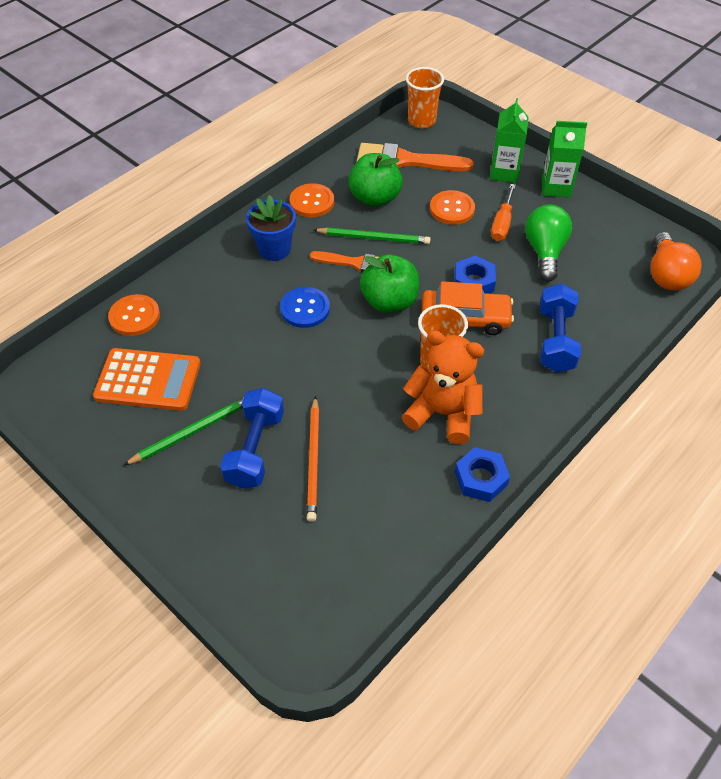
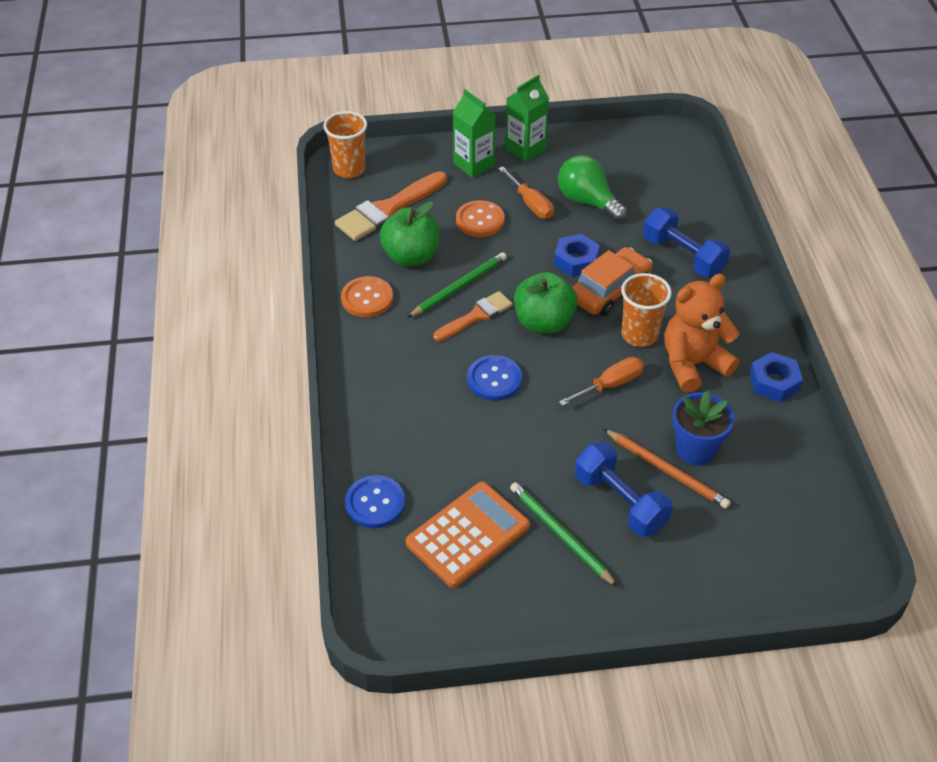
camera: 50 degrees left, 5 degrees down
(134, 316) = (375, 503): orange button -> blue button
(192, 431) = (560, 534): green pencil -> green pencil turned 45 degrees counterclockwise
(274, 249) = (399, 357): blue flower pot -> blue flower pot (695, 449)
(367, 375) = (610, 385): none -> orange screwdriver
(666, 275) = (680, 158): orange light bulb -> none

